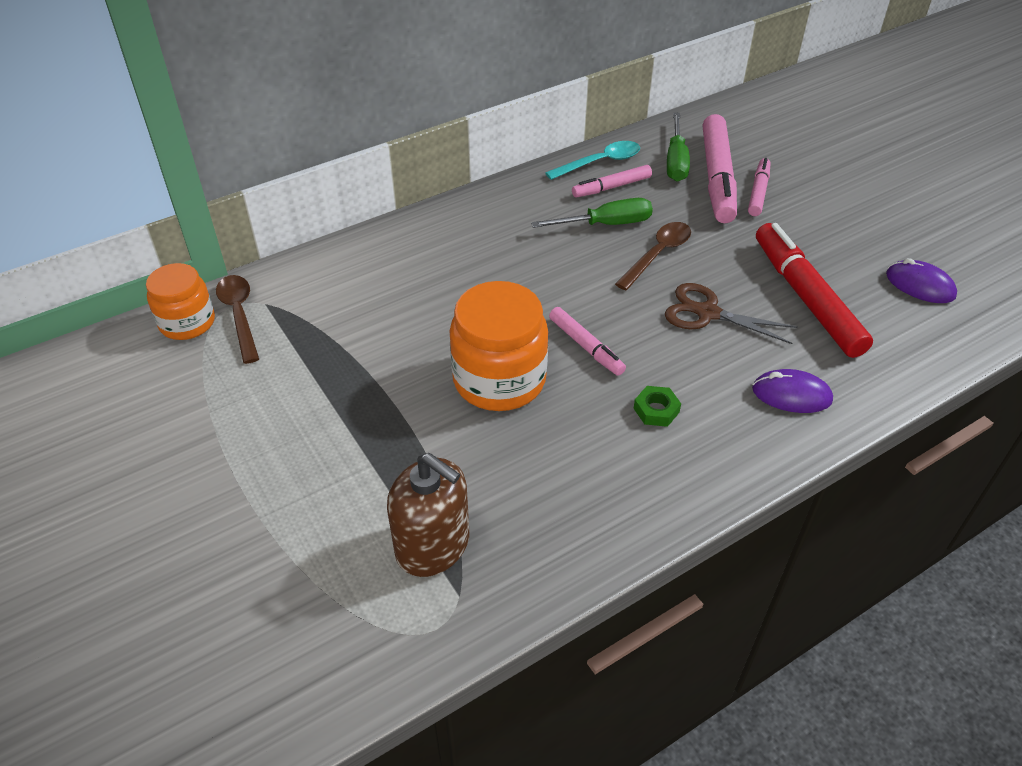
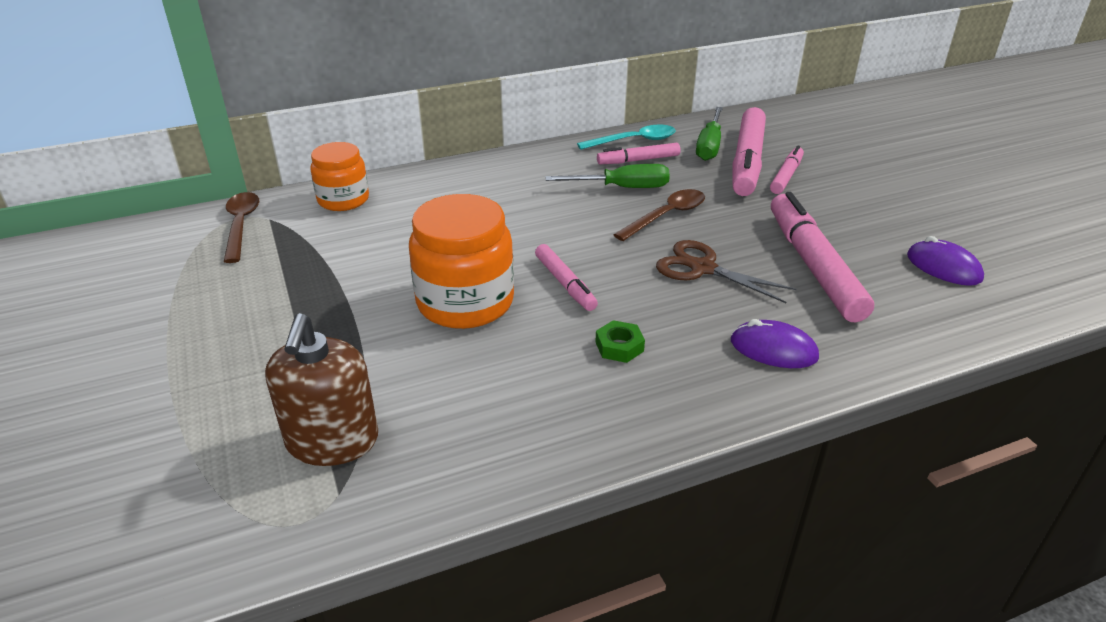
camera: 10 degrees right, 10 degrees down
(187, 322) = (191, 226): orange jar -> orange jar (343, 200)
(433, 545) = (332, 441): brown soap dispenser -> brown soap dispenser turned 45 degrees clockwise
(806, 299) = (813, 266): red marker -> pink marker

